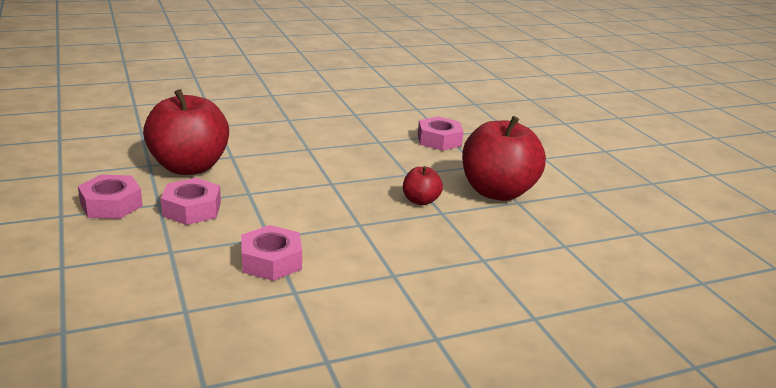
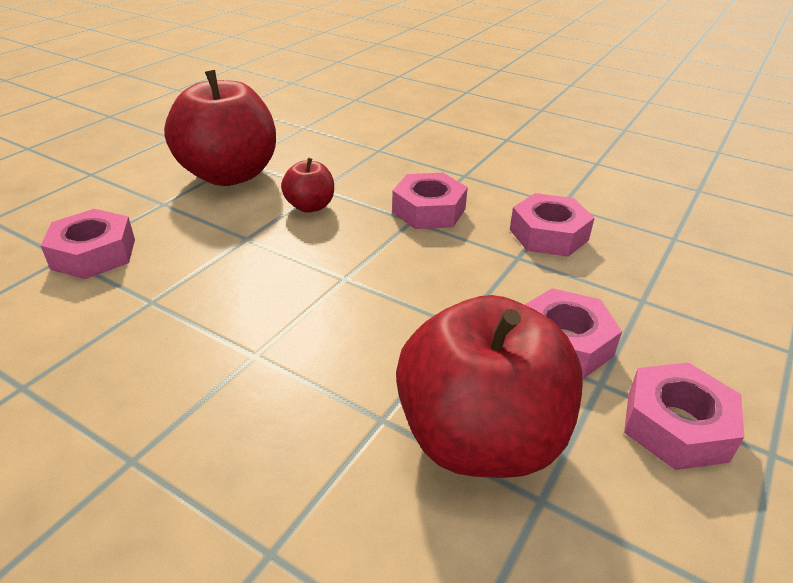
camera: 125 degrees left, 10 degrees up
(362, 235) = (428, 210): none -> pink nut

